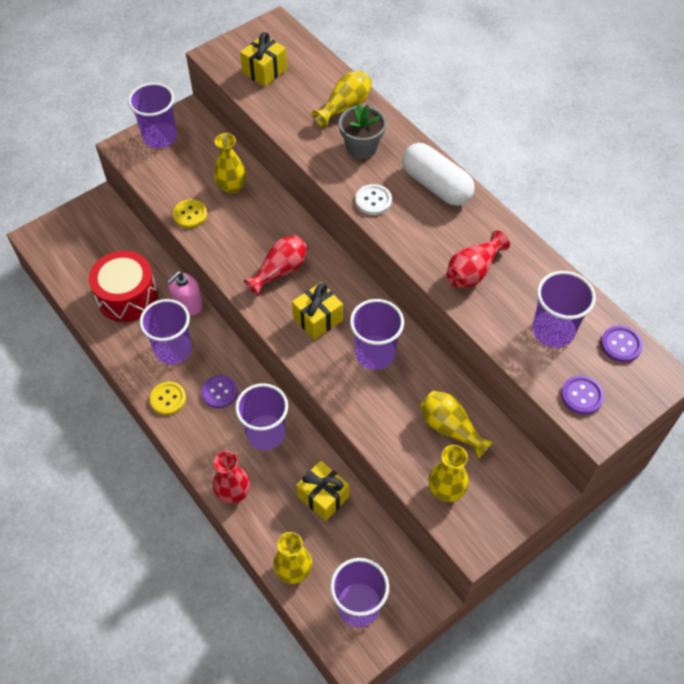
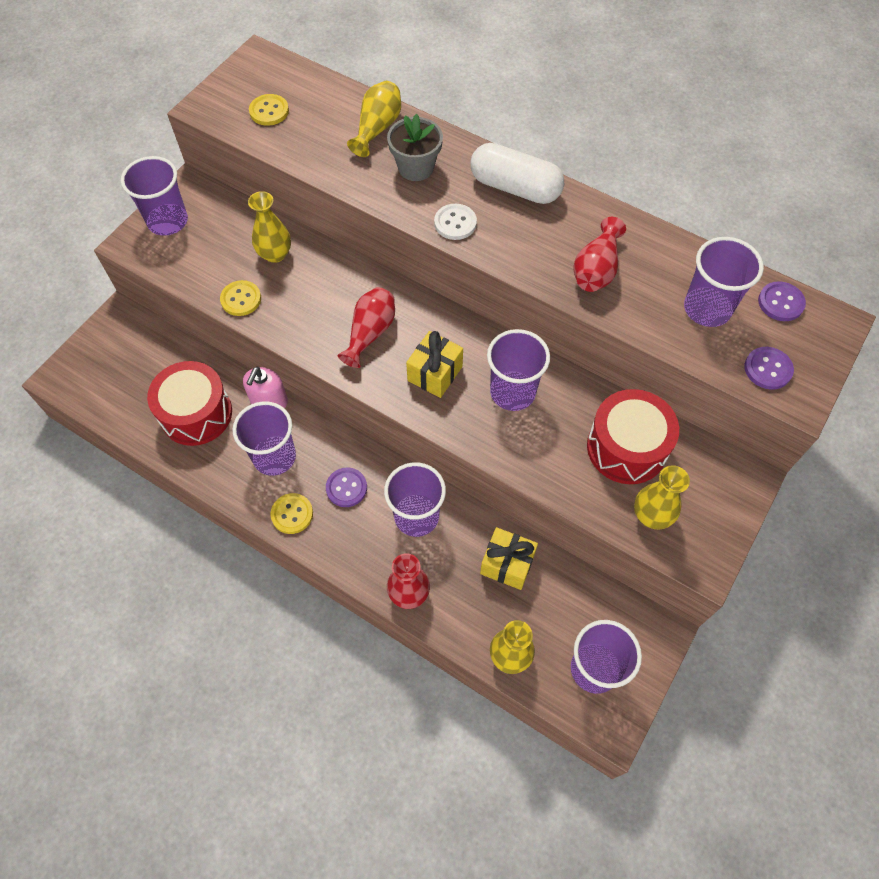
camera: 20 degrees left, 5 degrees up
(264, 71) = (269, 111): yellow gift -> yellow button
(450, 428) = (626, 447): yellow vase -> red drum

